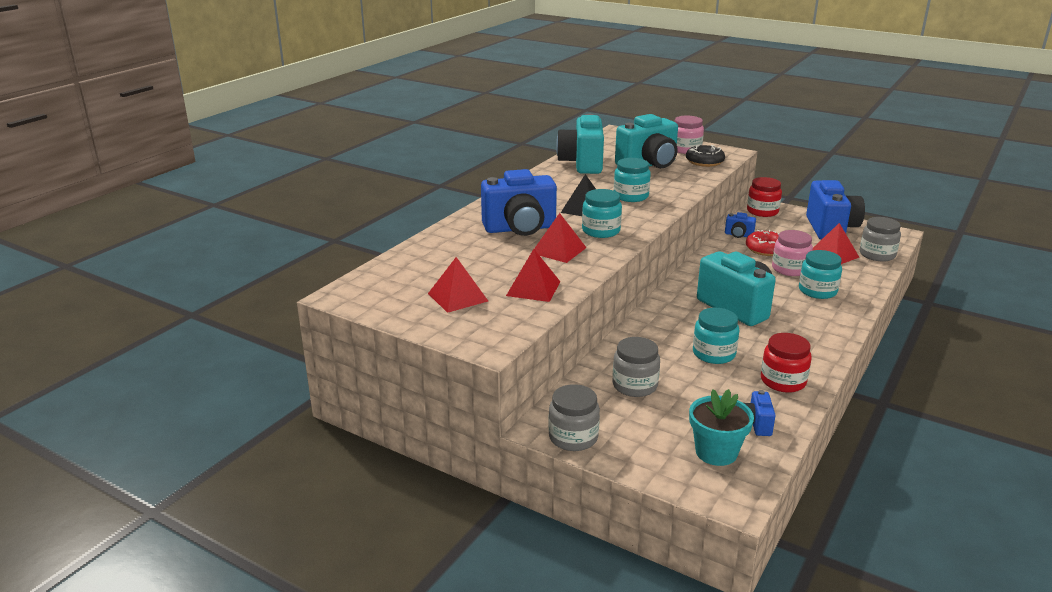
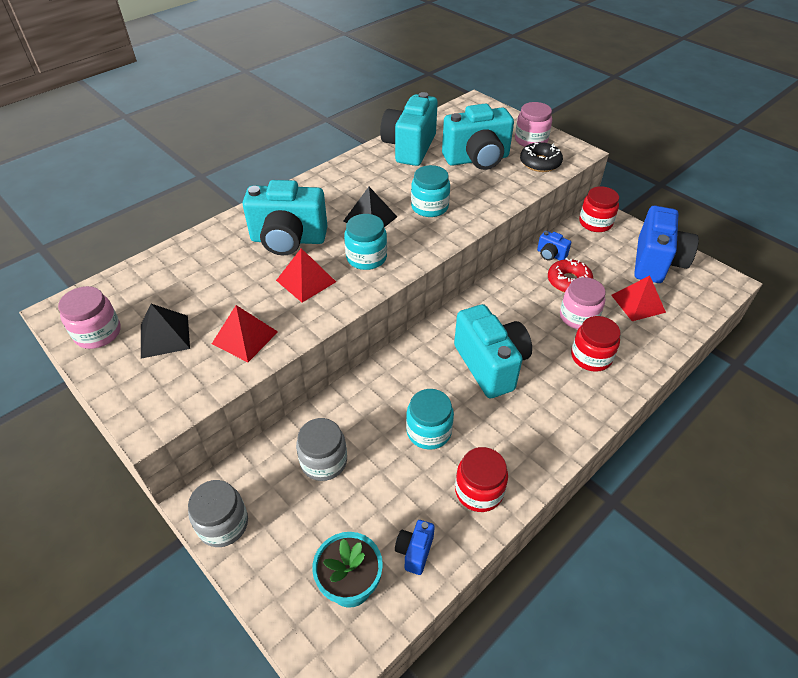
camera: 15 degrees right, 20 degrees up
(391, 303) = (98, 333): none -> pink jar
(457, 297) = (164, 336): red pyramid -> black pyramid
(520, 229) = (288, 240): blue camera -> turquoise camera
(817, 291) = (591, 357): turquoise jar -> red jar
(877, 255) = (688, 312): grey jar -> none

